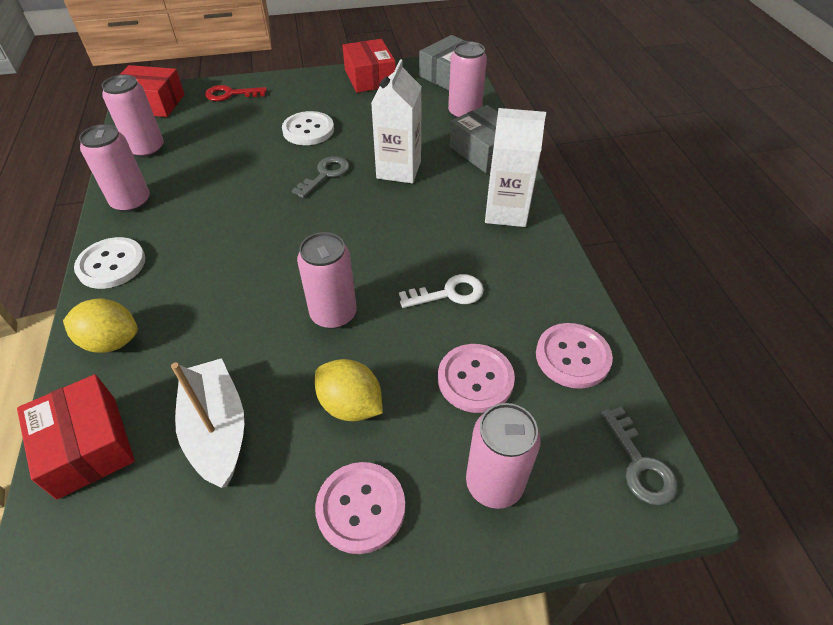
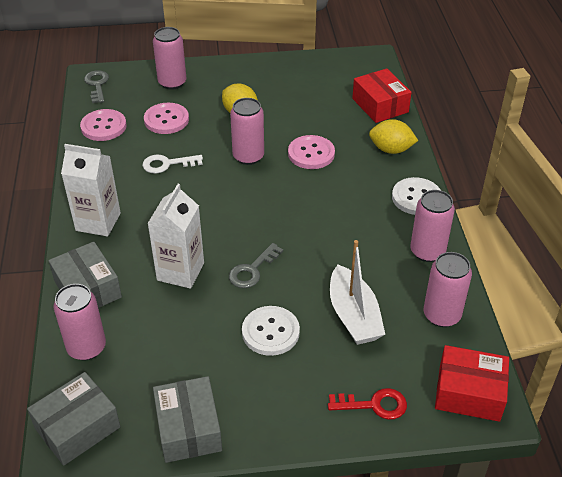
camera: 175 degrees left, 5 degrees down
(217, 429) = (313, 107): white boat -> white boat (353, 316)
(361, 508) = (238, 79): pink button -> pink button (311, 153)
(370, 78) = (188, 428): red box -> grey box

